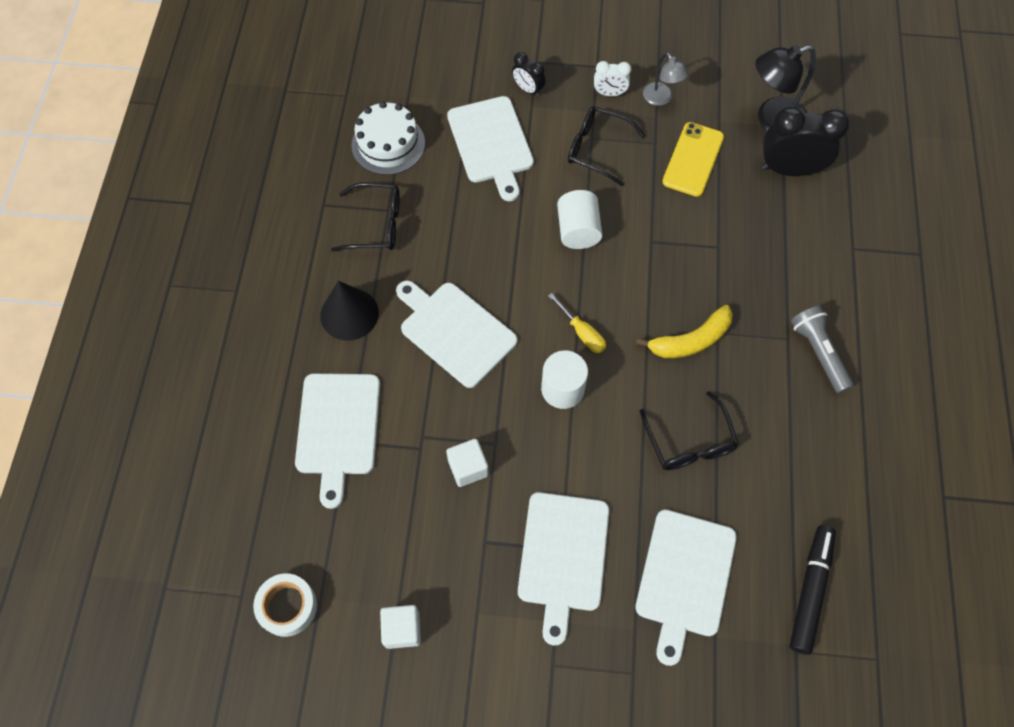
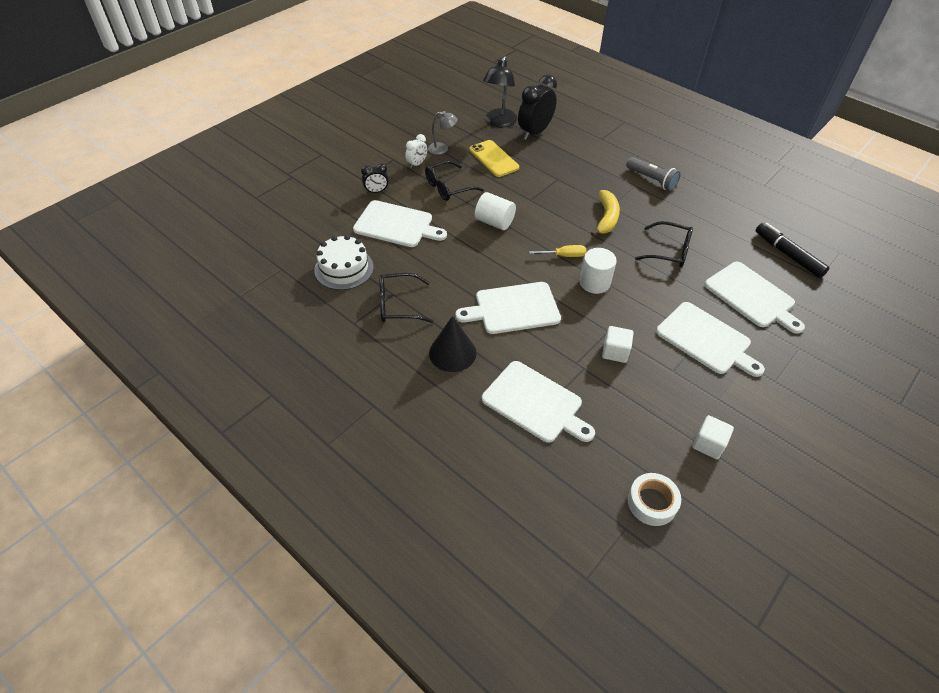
camera: 55 degrees left, 15 degrees down
(376, 224) = (398, 305): black glasses -> black glasses turned 135 degrees counterclockwise
(818, 352) = (651, 180): grey flashlight -> grey flashlight turned 150 degrees counterclockwise

